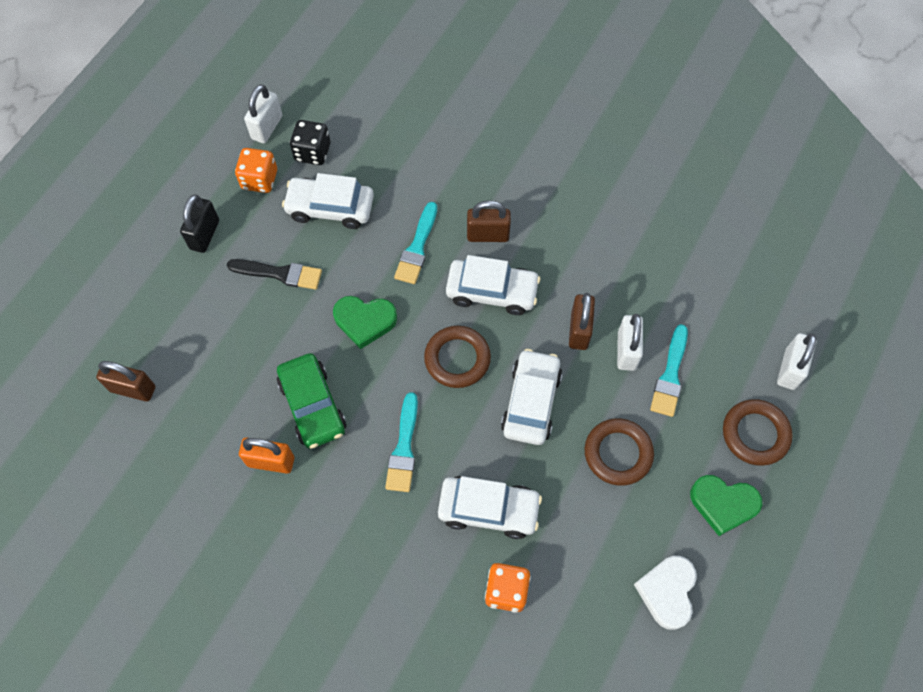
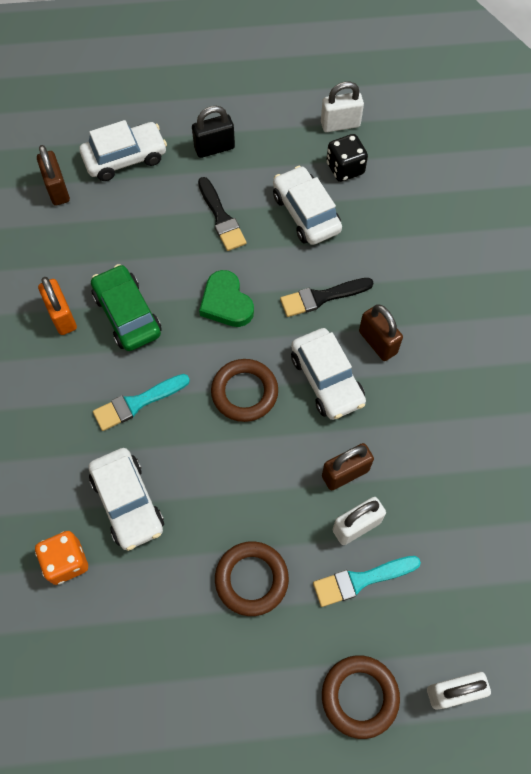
camera: 55 degrees right, 0 degrees up
(259, 180) = (290, 150): orange dice -> none
(313, 406) = (127, 314): green car -> green car turned 120 degrees clockwise
(417, 248) = (322, 297): turquoise brush -> black brush
(531, 402) = (248, 475): white car -> white car (125, 158)
(667, 592) = (150, 703): white heart -> none
(723, 504) = (267, 706): green heart -> none

